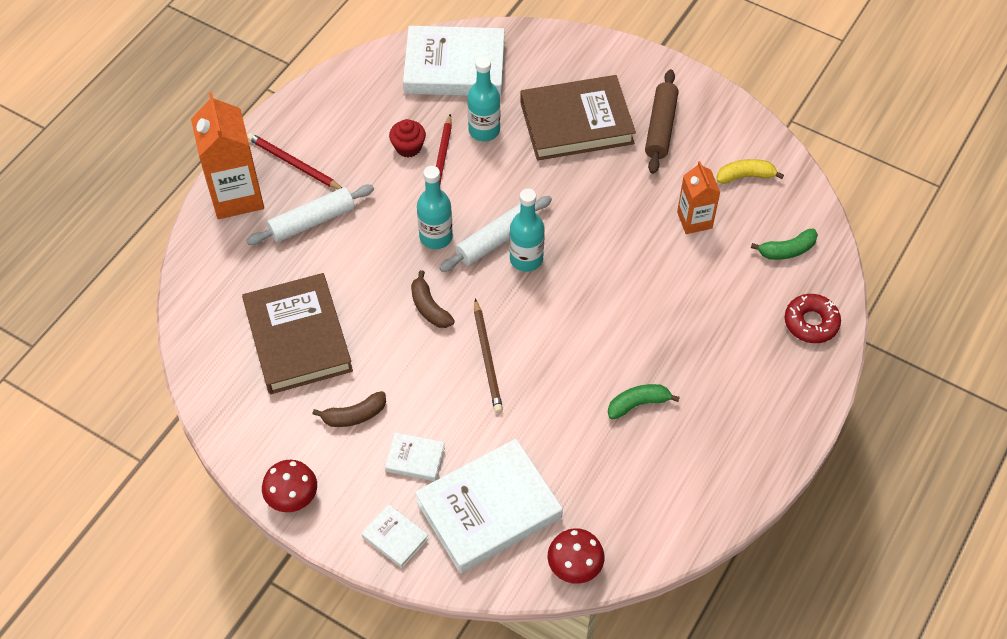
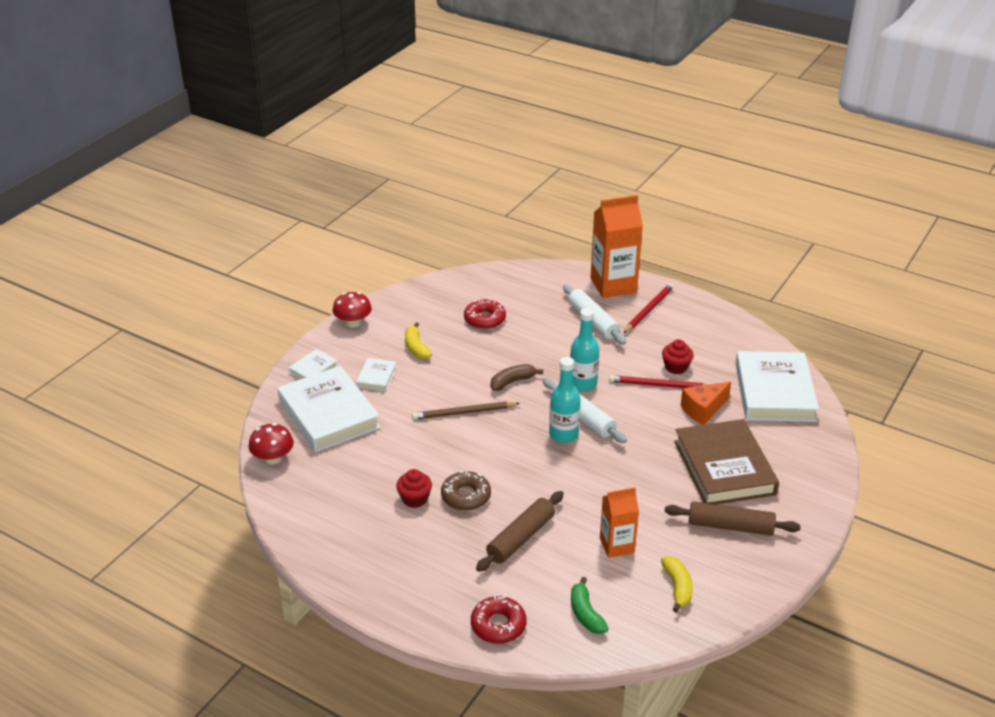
camera: 90 degrees right, 20 degrees down
(298, 338) = (484, 319): brown book -> red donut
(354, 415) = (416, 347): brown banana -> yellow banana
(484, 130) = (703, 410): turquoise bottle -> orange cheese
(631, 353) = (466, 496): none -> brown donut
(638, 404) = (415, 499): green banana -> red cupcake
(690, 302) = (520, 538): none -> brown rolling pin

